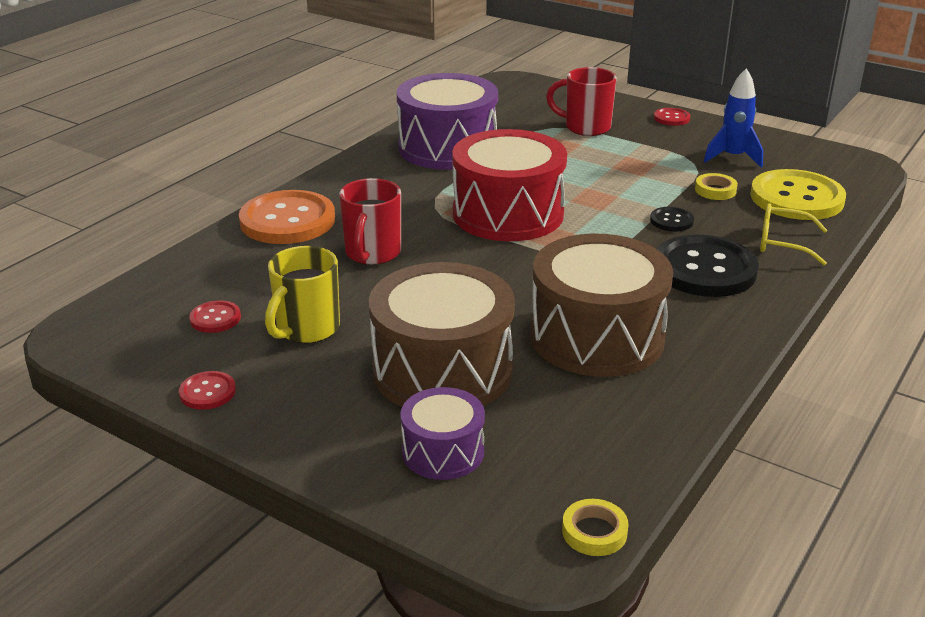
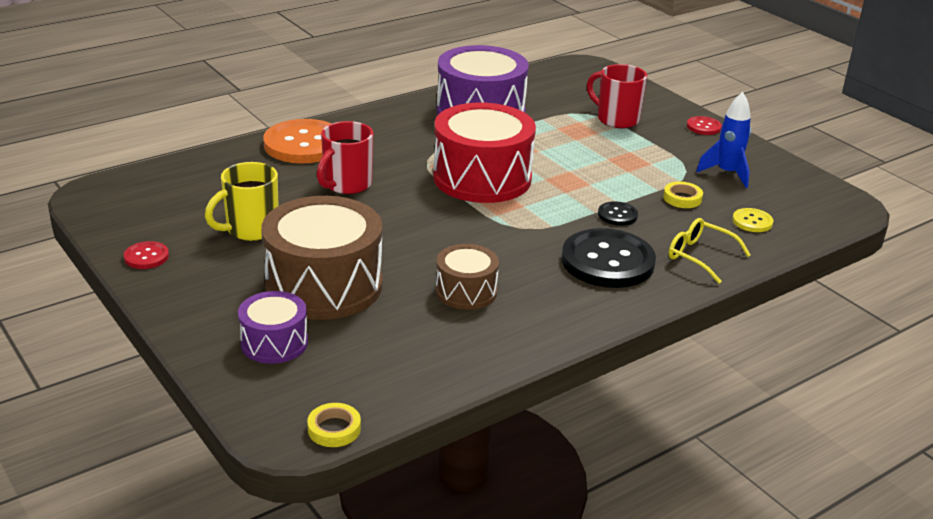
camera: 20 degrees right, 0 degrees up
(215, 318) = (193, 206): red button -> none
(597, 337) = (466, 291): brown drum -> brown drum, size x0.53
(796, 198) = (752, 221): yellow button -> yellow button, size x0.46

